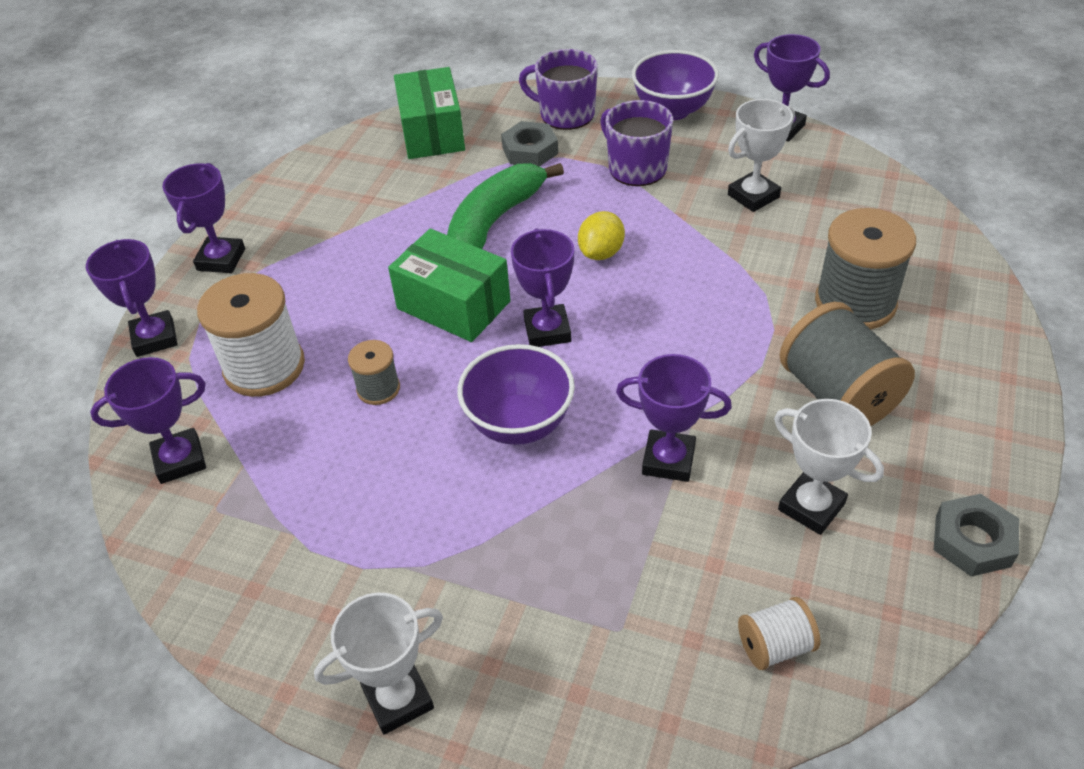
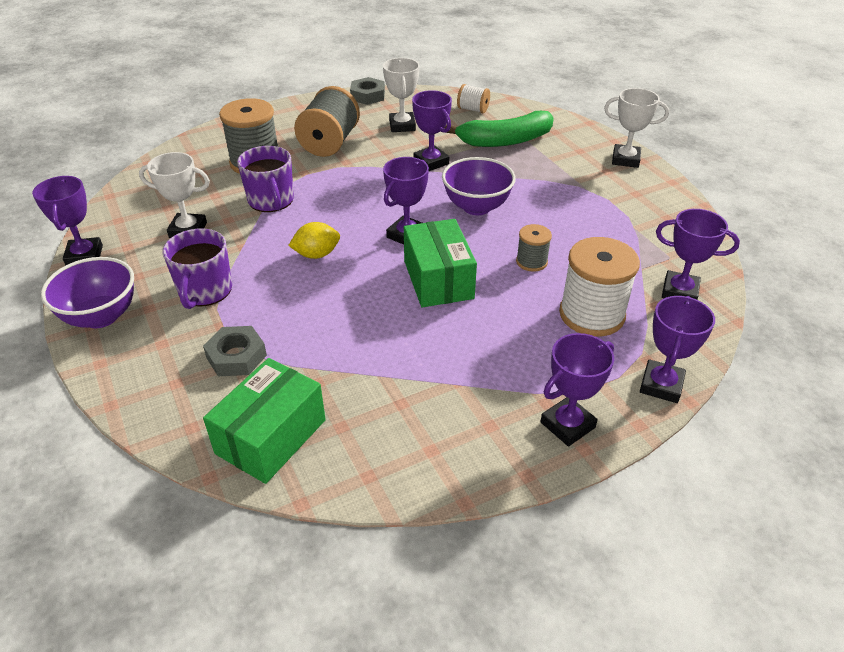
camera: 140 degrees left, 5 degrees down
(494, 222) = (344, 316): green banana -> green banana (505, 140)
(565, 114) = (160, 371): purple mug -> purple mug (271, 201)

